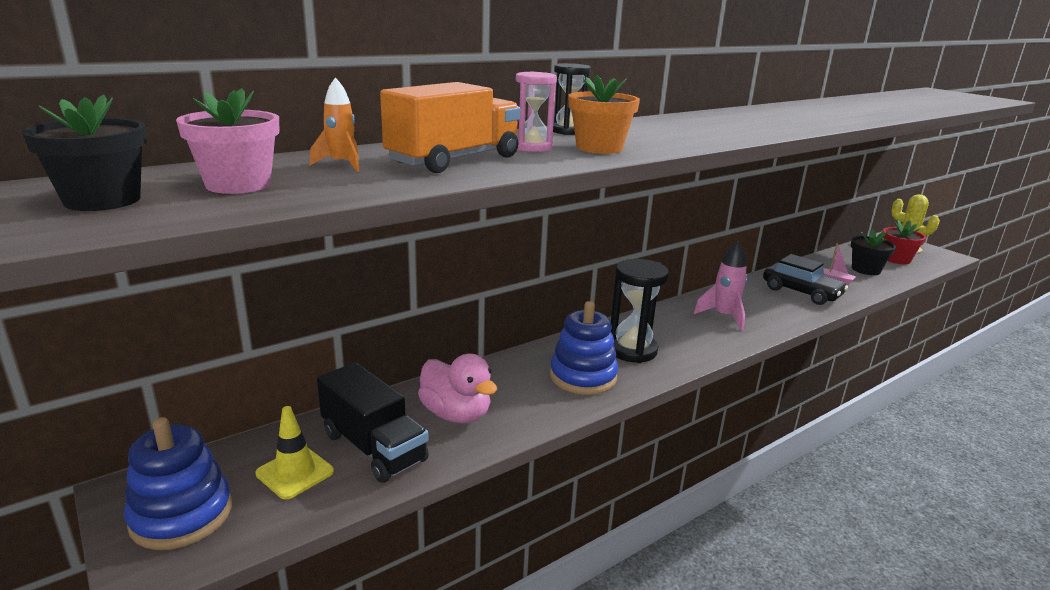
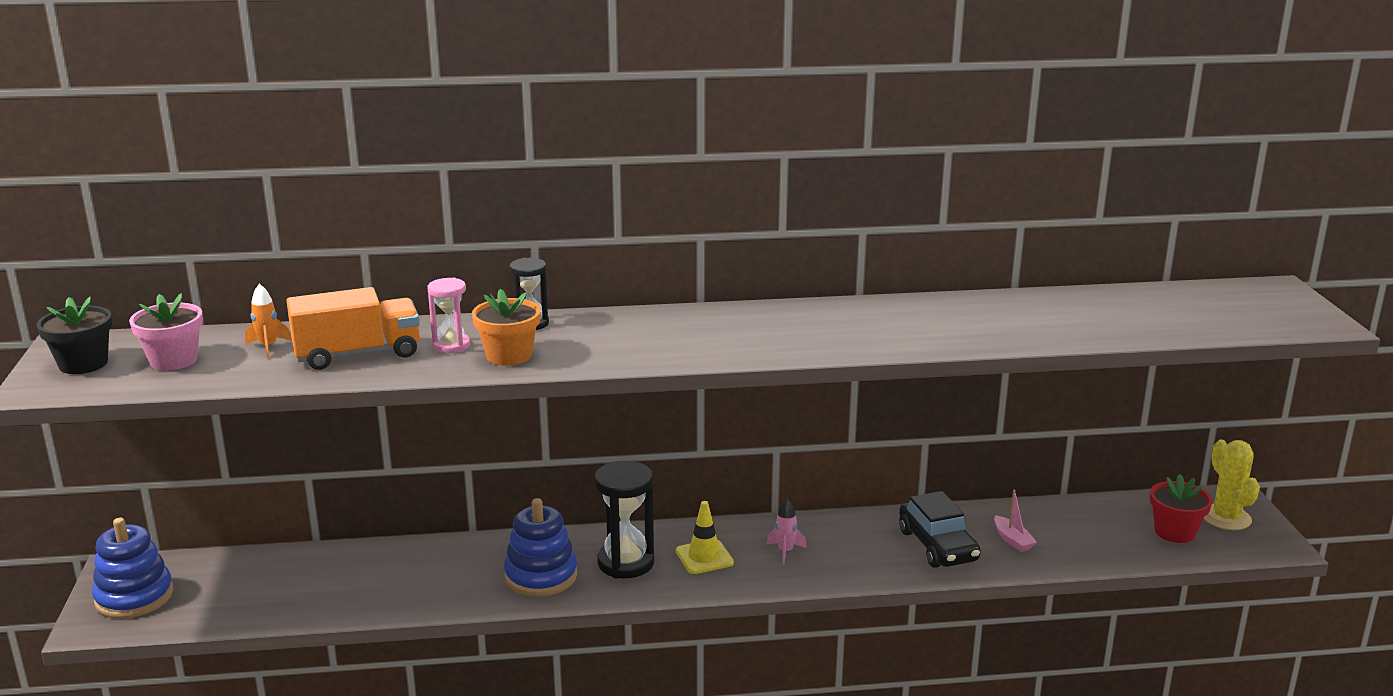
camera: 30 degrees right, 0 degrees up
(295, 472) = (227, 590): yellow traffic cone -> yellow traffic cone (704, 557)
(374, 447) = (299, 587): black truck -> none
(456, 414) = (389, 579): pink duck -> none
(724, 316) = (785, 552): pink rocket -> pink rocket, size x0.61
(866, 270) = (1092, 536): black flower pot -> none

